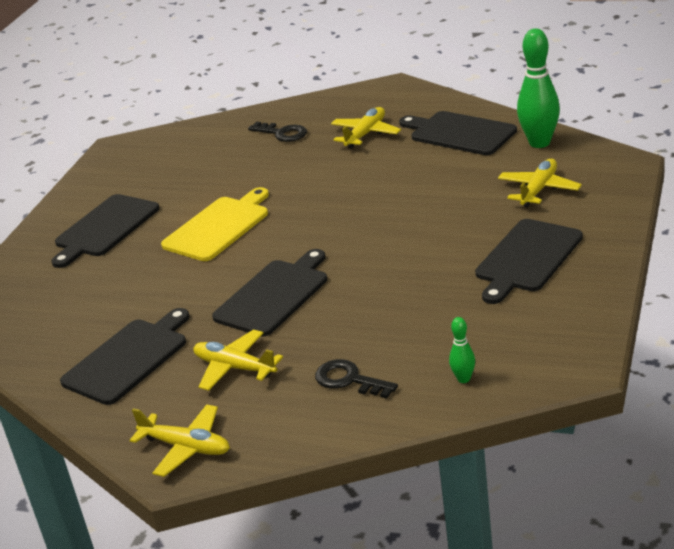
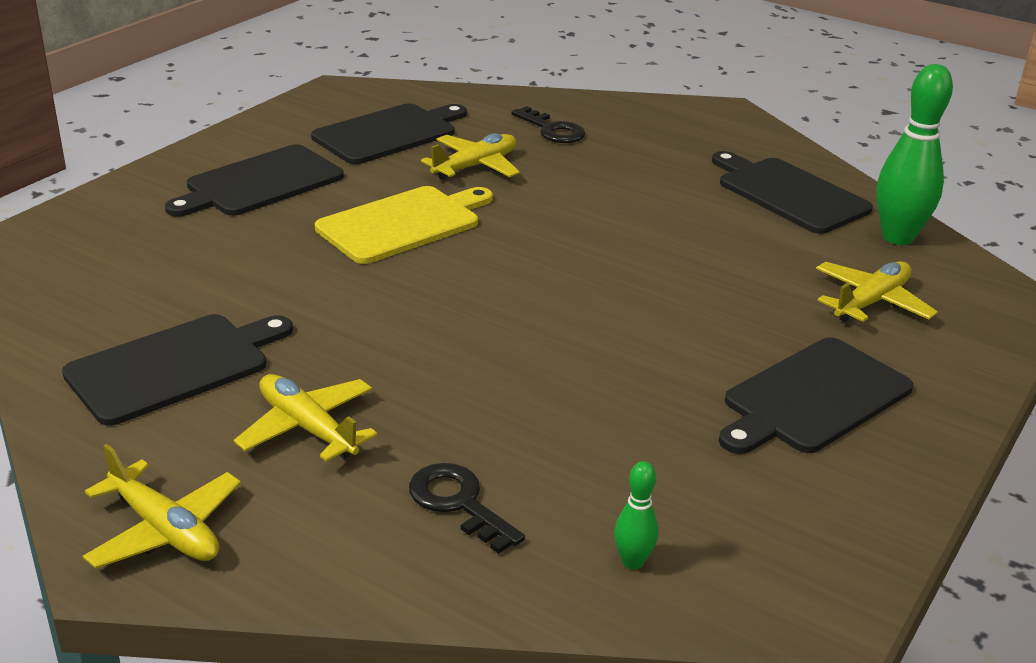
camera: 10 degrees right, 0 degrees up
(274, 295) = (423, 339): black cutting board -> black cutting board (389, 133)
(365, 134) = (660, 160): yellow plane -> yellow plane (475, 166)

